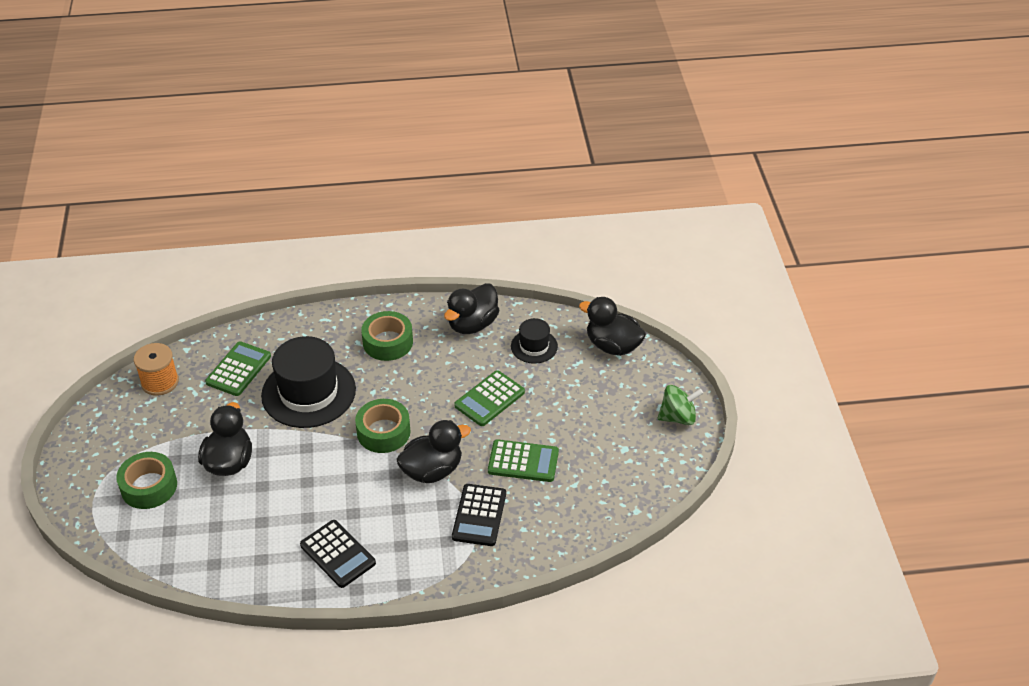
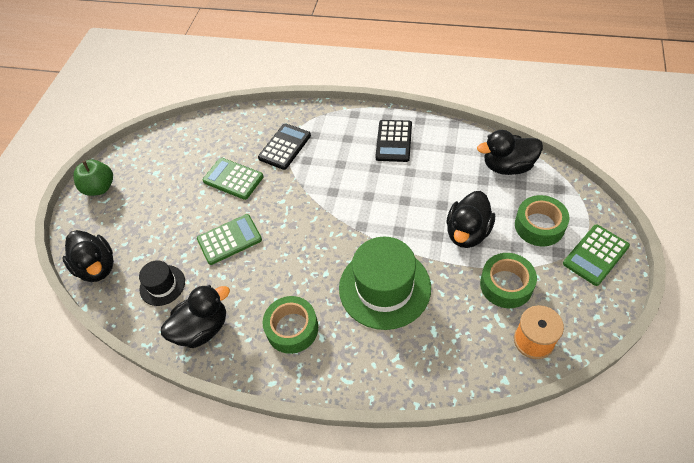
camera: 155 degrees left, 10 degrees up
(238, 369) = (449, 334): green calculator -> green calculator (595, 255)
(308, 392) = (384, 287): black hat -> green hat
(337, 554) = (393, 141): black calculator -> black calculator turned 150 degrees counterclockwise
(383, 432) = (329, 229): green tape -> green tape (506, 285)
(432, 470) = (303, 187): black duck -> black duck (507, 166)
(678, 417) = (100, 188): green spinning top -> green apple

